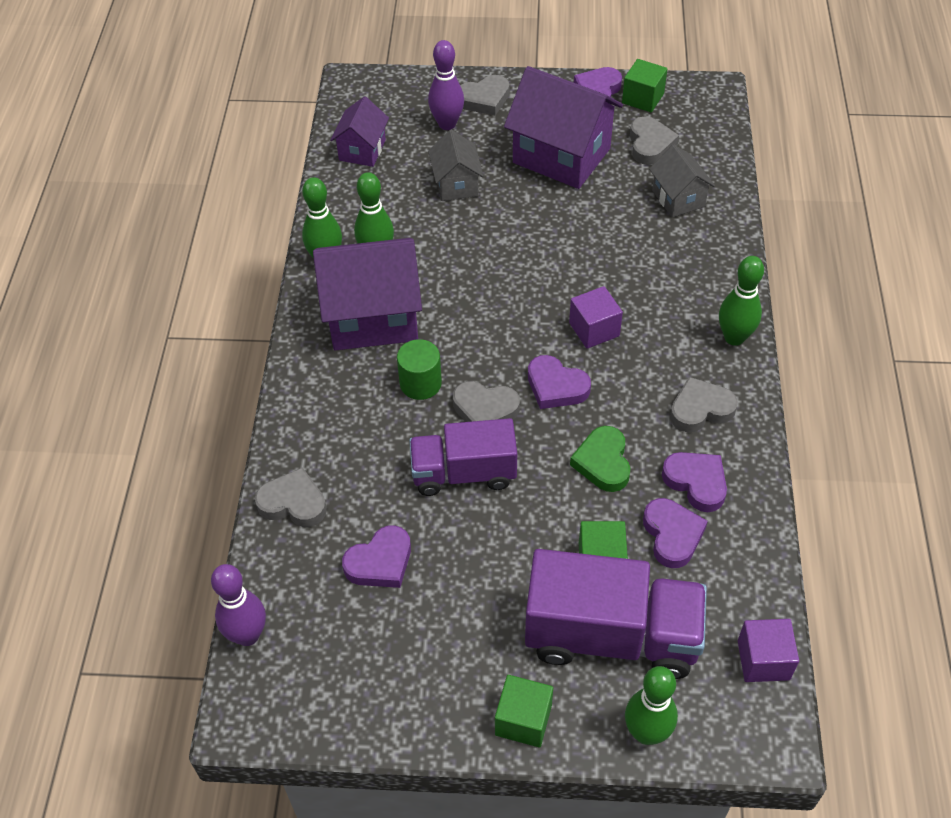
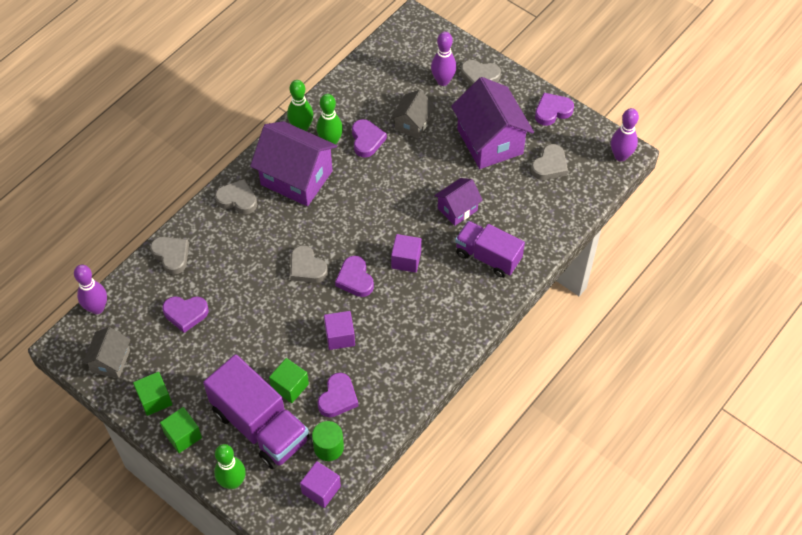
camera: 35 degrees right, 5 degrees up
(362, 150) = (380, 70): purple house -> purple house (457, 209)
(420, 383) = (287, 232): green cylinder -> green cylinder (328, 447)
(464, 473) = (265, 295): purple truck -> purple truck (488, 257)
(603, 462) = (340, 336): green heart -> purple cube
(642, 98) = (576, 132): green cube -> green cube (155, 399)
(678, 198) = (532, 210): grey house -> grey house (111, 361)
(696, 482) = (377, 379): purple heart -> purple heart (367, 140)
(700, 409) = (419, 342): grey heart -> grey heart (237, 199)
(712, 96) = (620, 156): none -> purple bowling pin
(734, 337) = (478, 314): green bowling pin -> none

